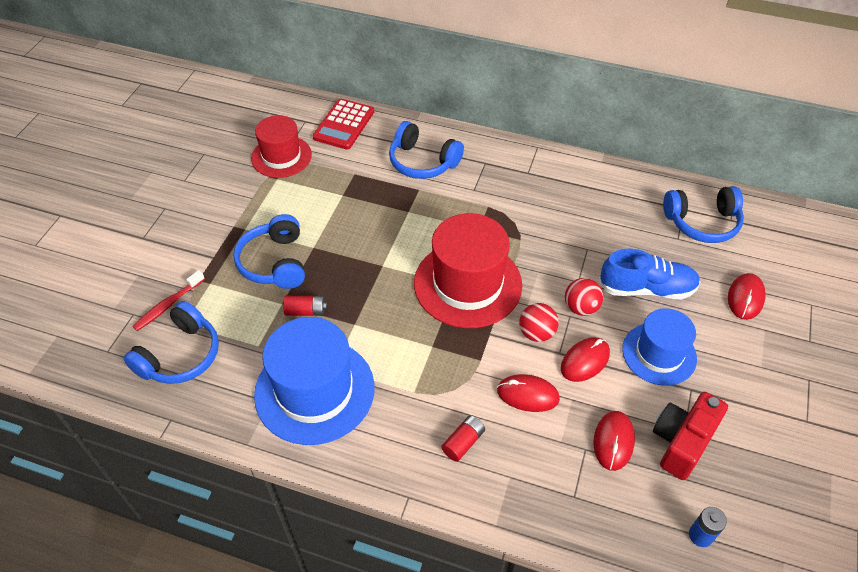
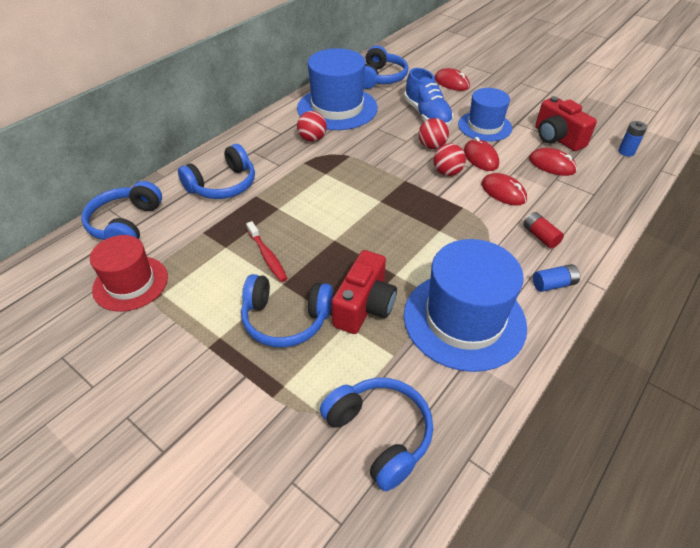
camera: 70 degrees left, 5 degrees down
(168, 305) = (296, 436): red toothbrush -> red toothbrush (267, 256)
(306, 311) = (364, 307): red battery -> red camera
(344, 125) = (126, 224): red calculator -> blue headphones
(390, 463) = (553, 284): none -> blue battery
(467, 284) = (382, 194): red hat -> none
(527, 395) = (503, 192): red mouse -> red mouse turned 75 degrees counterclockwise
(532, 200) = (312, 139): none -> red ball
(605, 202) = (337, 108): none -> blue hat
(646, 288) = (427, 115): blue shoe -> blue shoe turned 135 degrees clockwise

